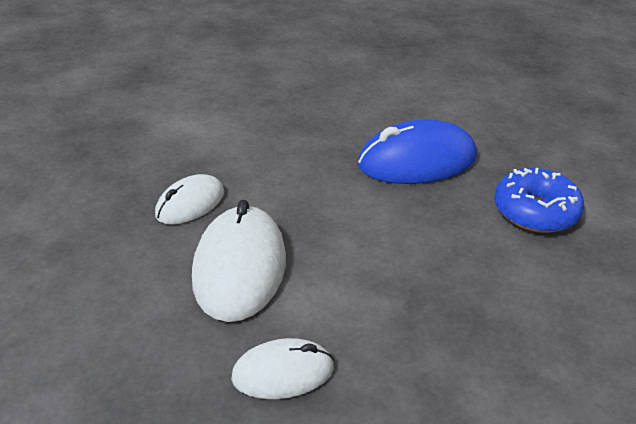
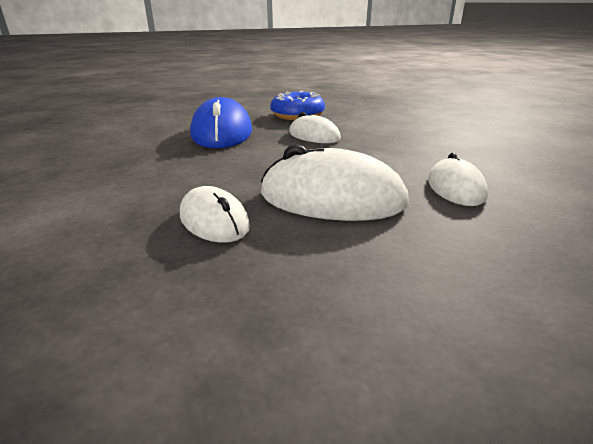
camera: 80 degrees left, 10 degrees down
(440, 238) = (314, 136): none -> white mouse

